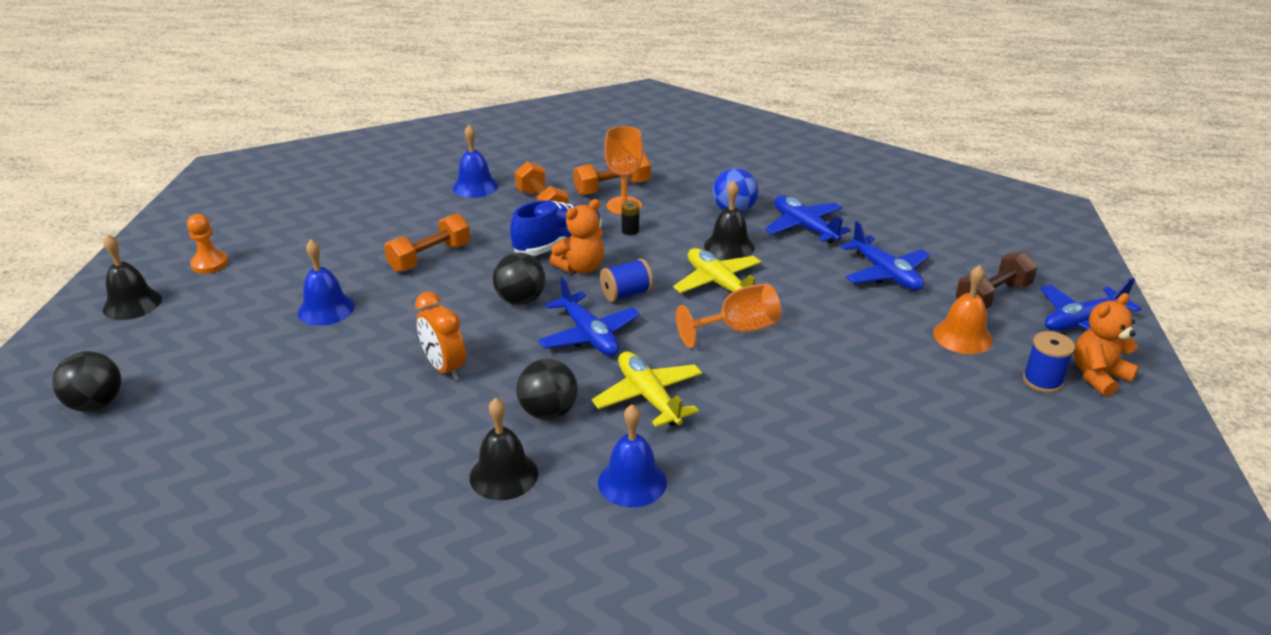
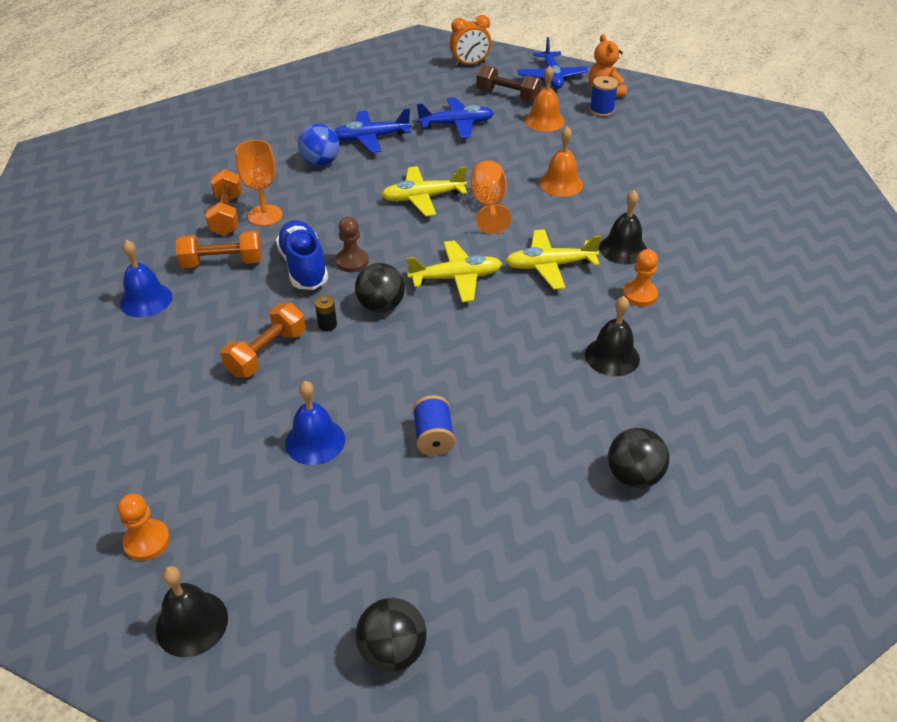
camera: 70 degrees left, 10 degrees up
(430, 257) = (267, 353): orange dumbbell -> orange dumbbell turned 60 degrees clockwise
(445, 368) = (460, 369): orange clock -> orange clock (470, 64)
(548, 412) = (546, 319): black ball -> black ball (633, 476)
(581, 268) = (352, 261): orange teddy bear -> brown pawn
(589, 335) = (456, 278): blue plane -> yellow plane
(626, 294) = (408, 246): blue spool -> blue spool (433, 437)
(630, 231) = (311, 222): black battery -> black battery (327, 325)
(632, 482) = (639, 295): blue bell -> orange pawn
(729, 246) = (373, 179): black bell -> black bell (623, 249)
(826, 376) = (561, 184): none -> orange bell
(992, 296) = (508, 96): brown dumbbell -> brown dumbbell turned 45 degrees counterclockwise

